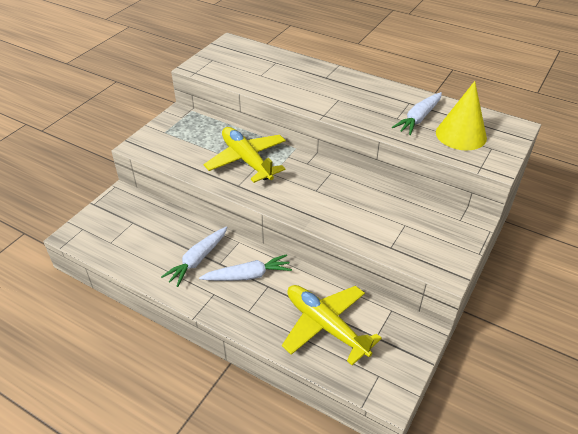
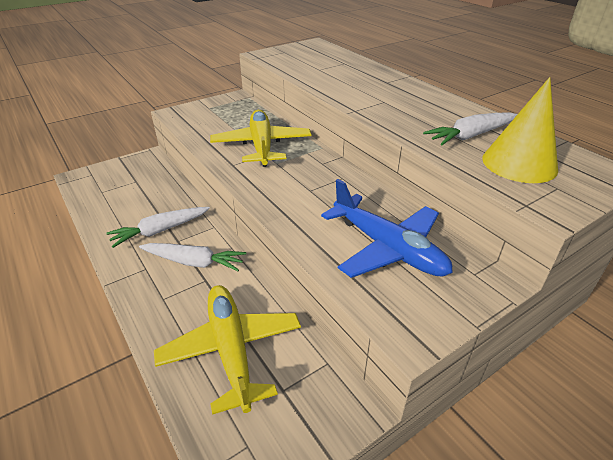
camera: 25 degrees right, 5 degrees down
(399, 220) = (388, 248): none -> blue plane

